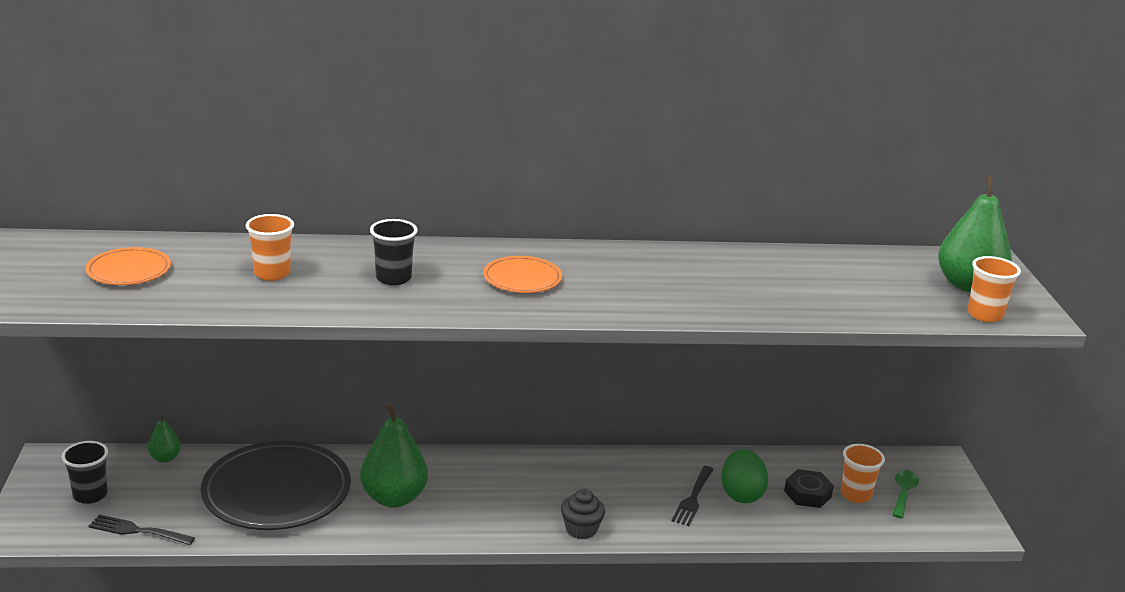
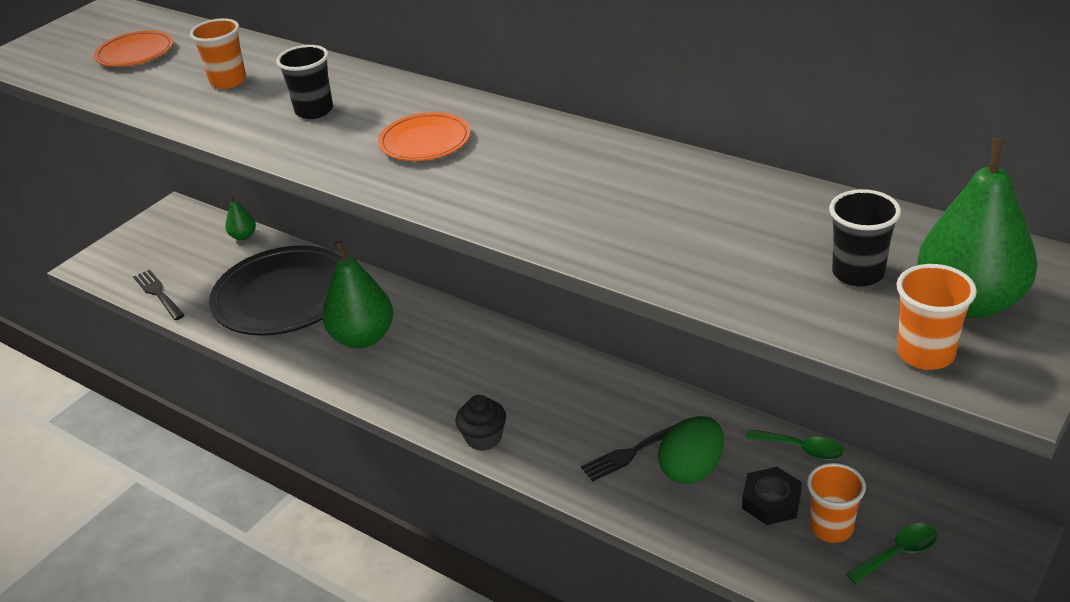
camera: 45 degrees right, 10 degrees up
(90, 495) = (163, 250): black cup -> black cup (858, 273)
(789, 458) = (801, 449): none -> green spoon

